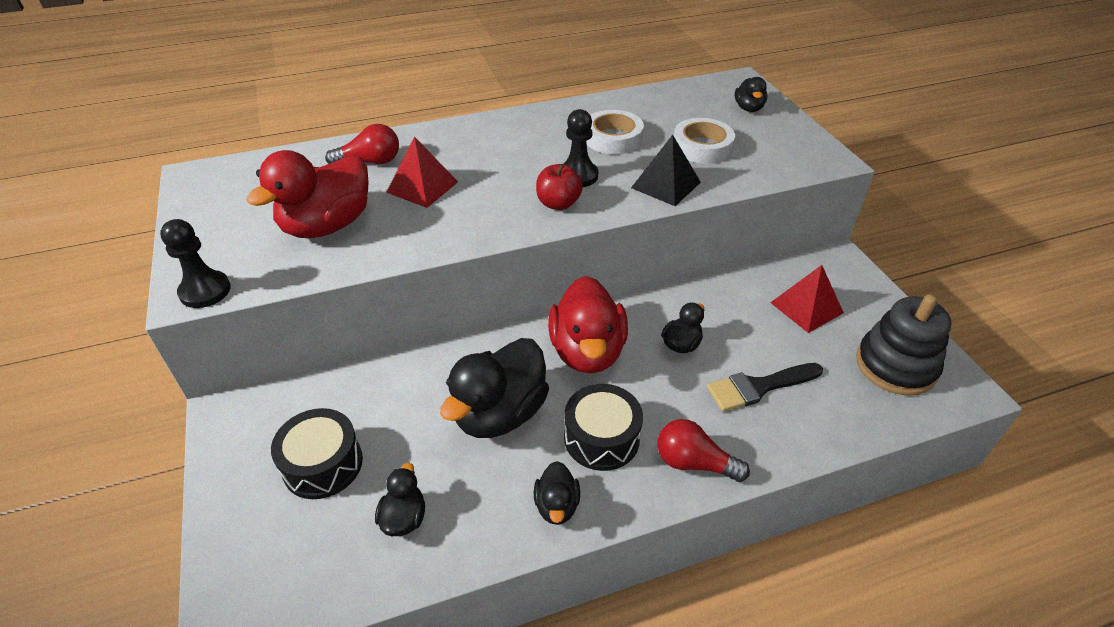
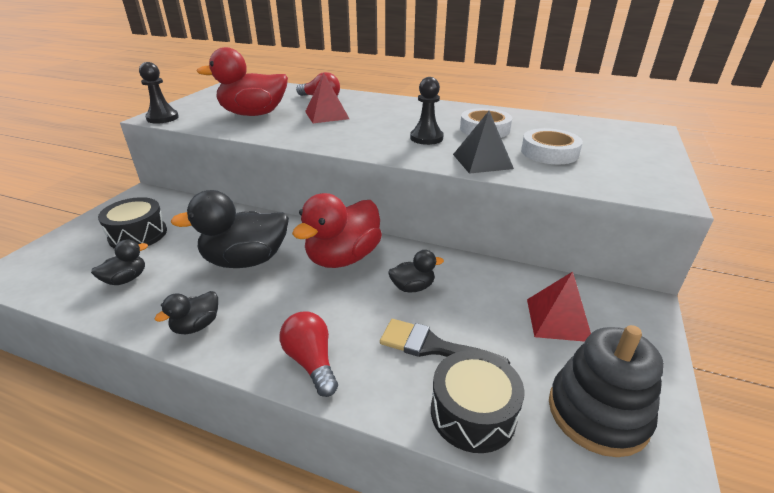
camera: 40 degrees right, 10 degrees down
(558, 204) = (389, 145): red apple -> none
(601, 438) = (278, 307): black drum -> black drum (473, 413)
(748, 108) = (632, 145): black duck -> none

